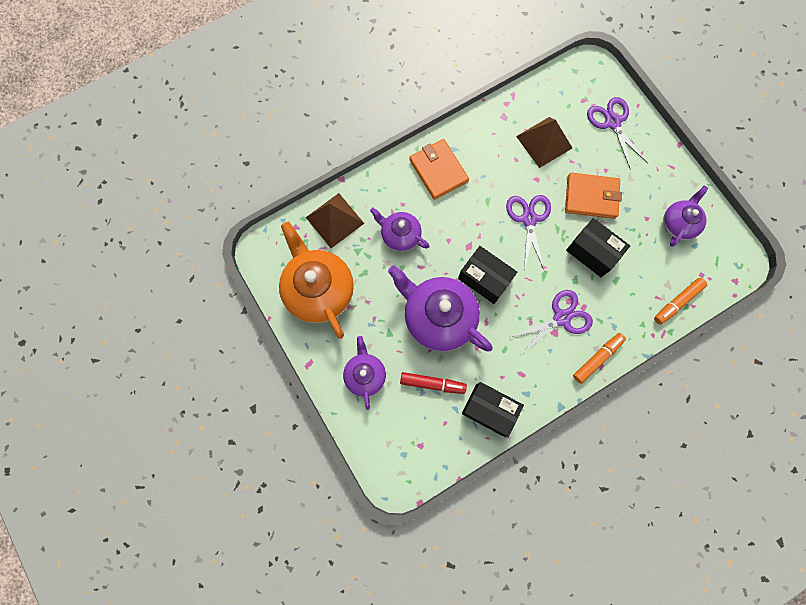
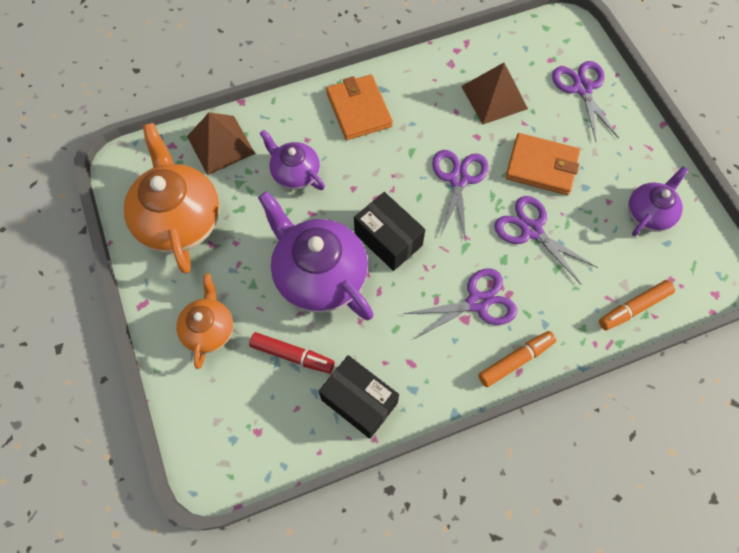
camera: 10 degrees right, 10 degrees down
(365, 374) = (209, 329): purple teapot -> orange teapot
(592, 252) = (531, 230): black box -> purple scissors

